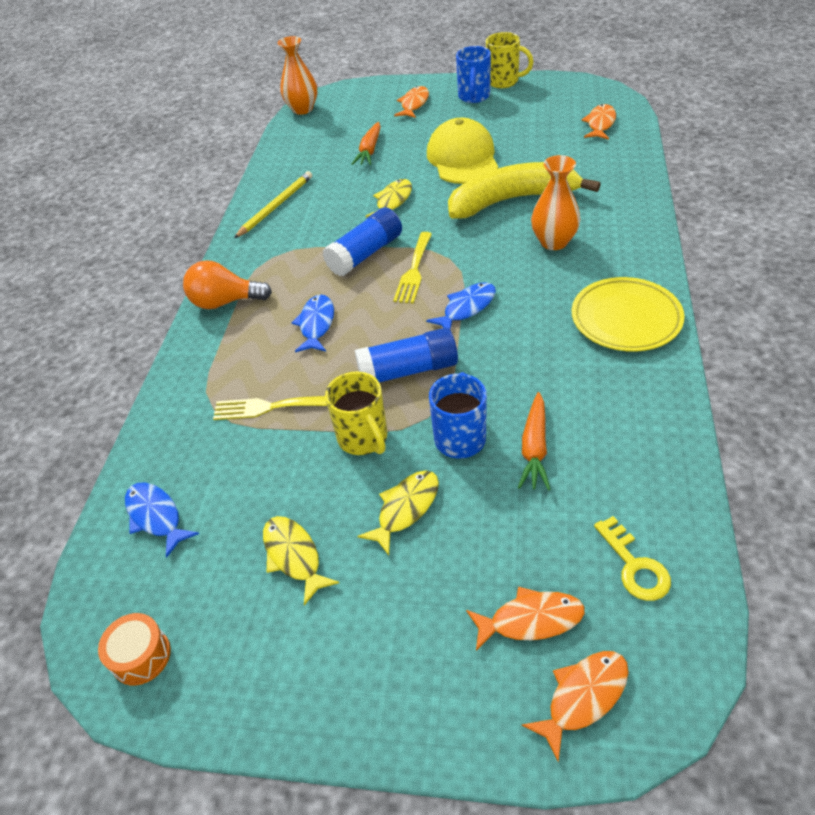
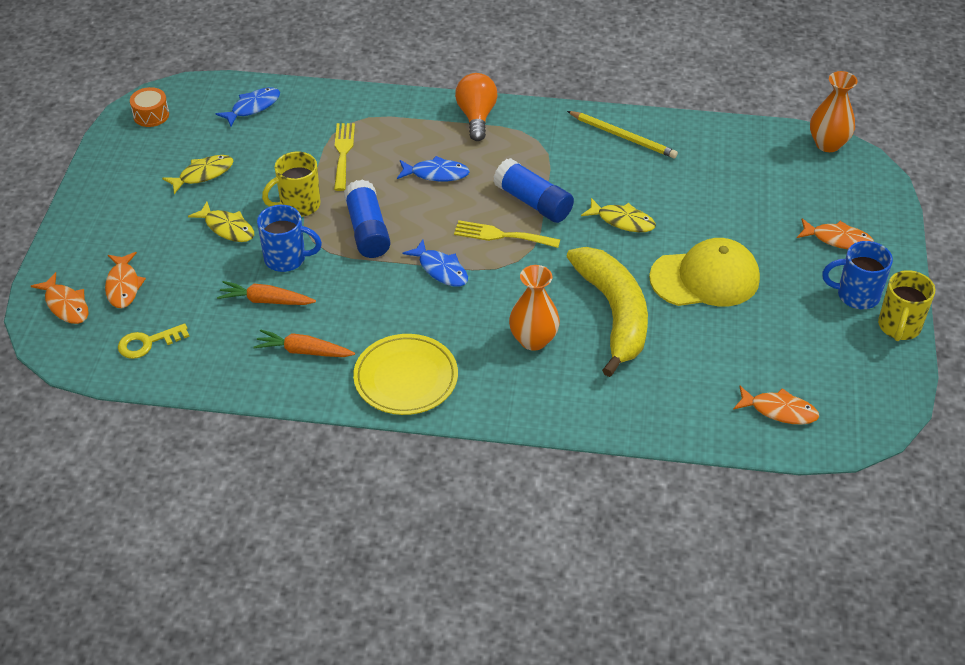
camera: 85 degrees right, 0 degrees up
(369, 150) = (728, 202): orange carrot -> orange carrot (303, 351)

